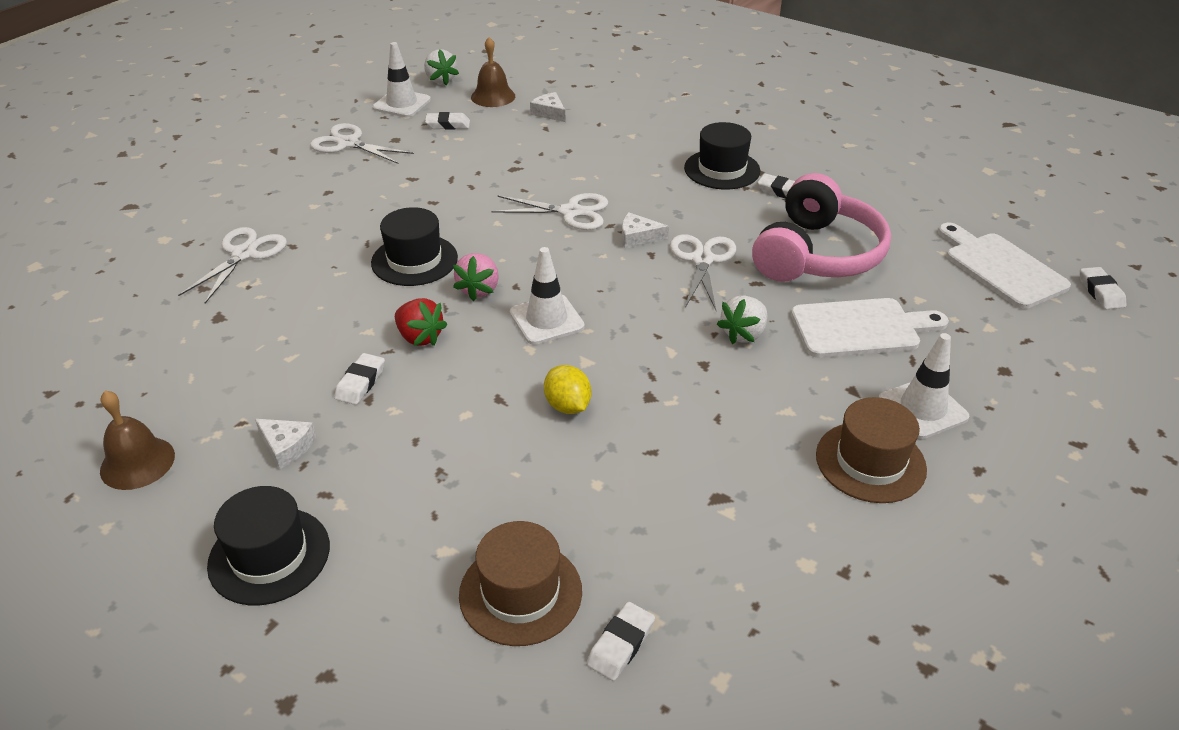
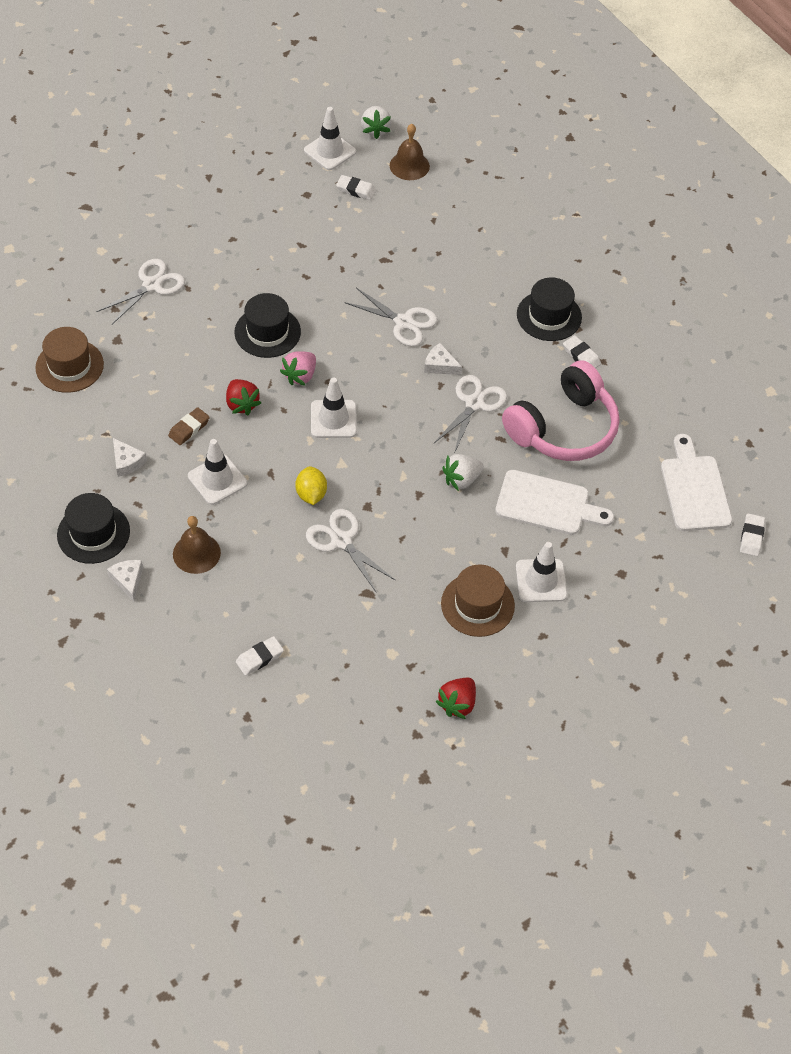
camera: 20 degrees right, 15 degrees up
(137, 462) = (37, 442): brown bell -> brown bell (196, 553)
(348, 143) = (268, 187): white scissors -> white scissors (341, 541)
(360, 383) = (189, 428): white eraser -> brown eraser
(429, 428) = (217, 480): none -> white traffic cone
(520, 593) = (221, 608): brown hat -> brown hat (69, 366)
(549, 113) = (446, 202): white cheese -> white cheese (128, 580)
(947, 599) = (457, 704): none -> red strawberry

